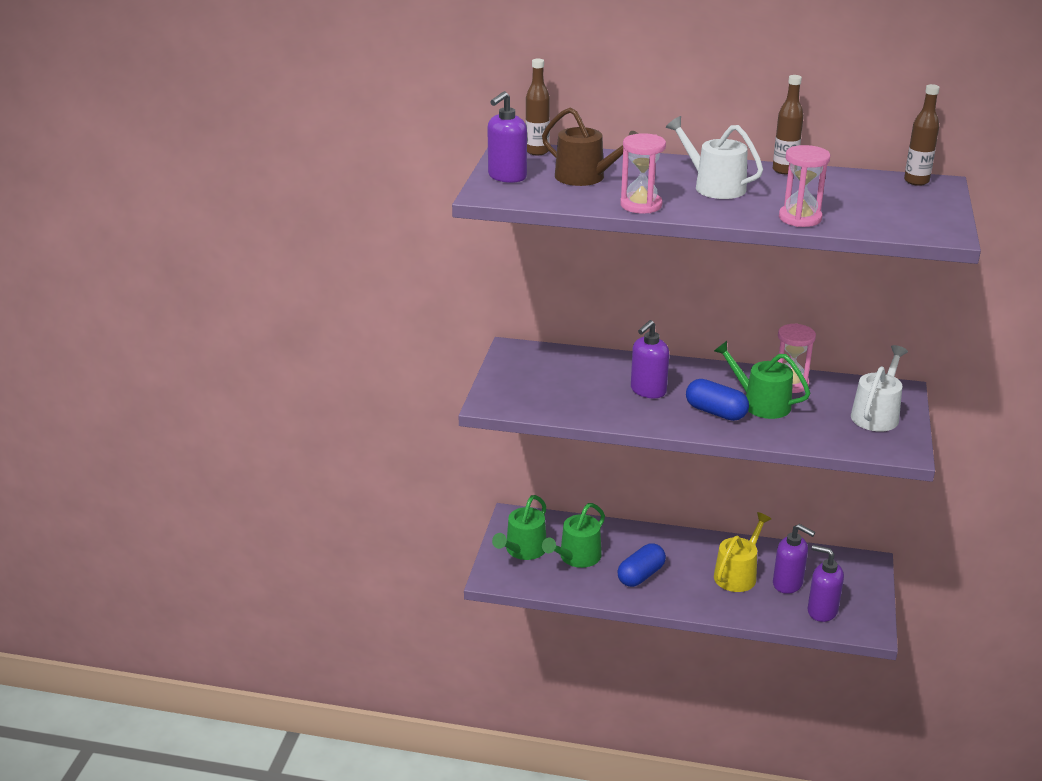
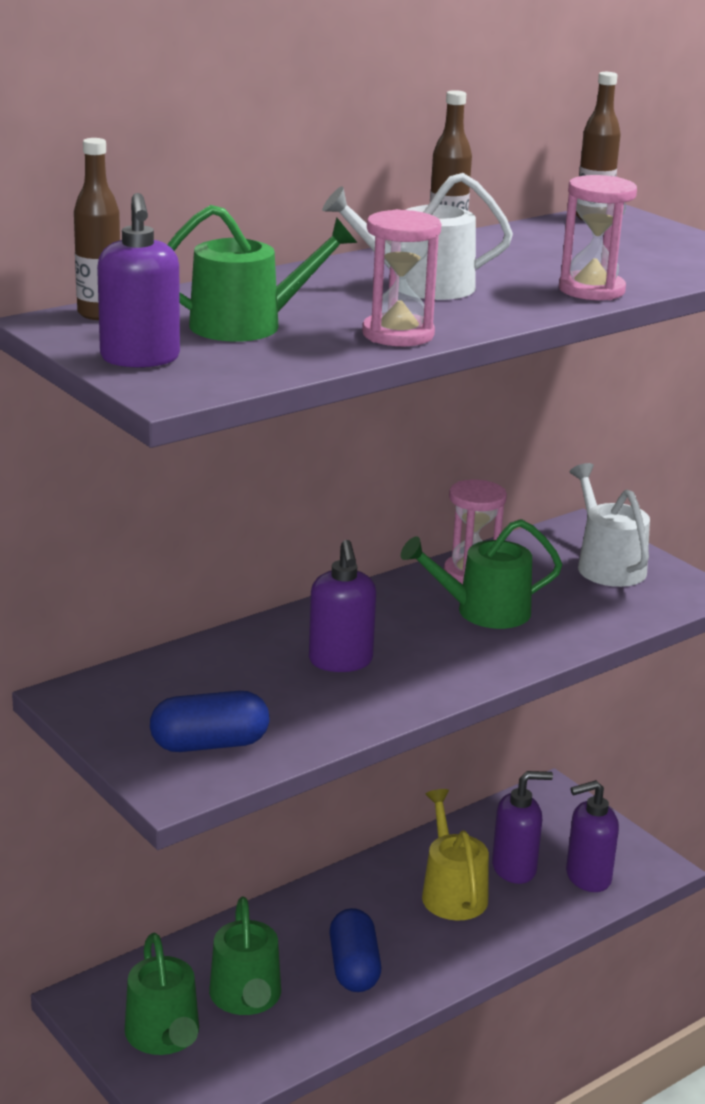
camera: 50 degrees left, 5 degrees down
(585, 177) = (247, 325): brown watering can -> green watering can
(715, 412) = (458, 647): blue capsule -> blue capsule (209, 744)

